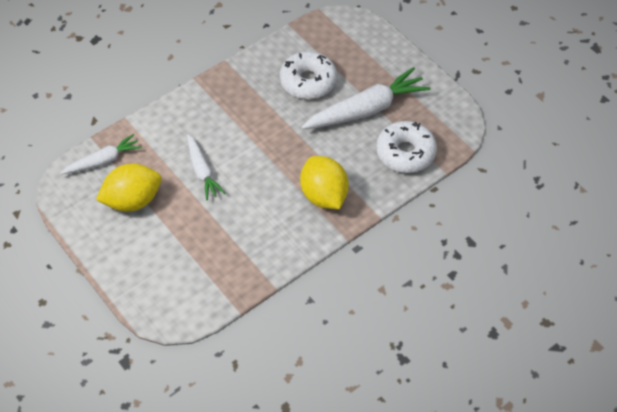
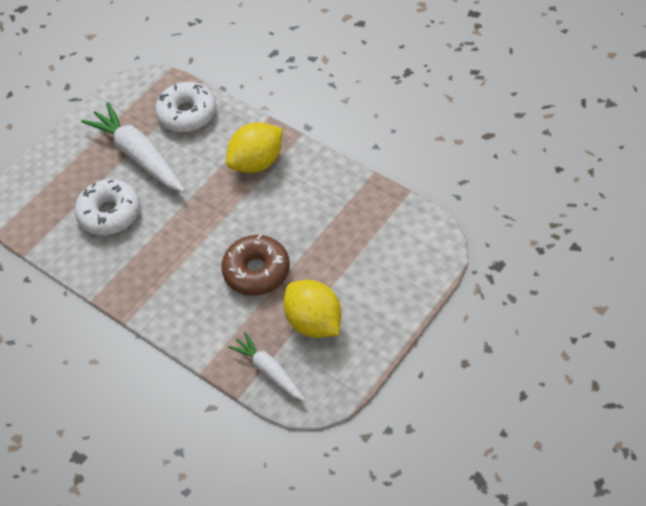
camera: 100 degrees left, 0 degrees up
(202, 171) = (256, 271): white carrot -> brown donut

